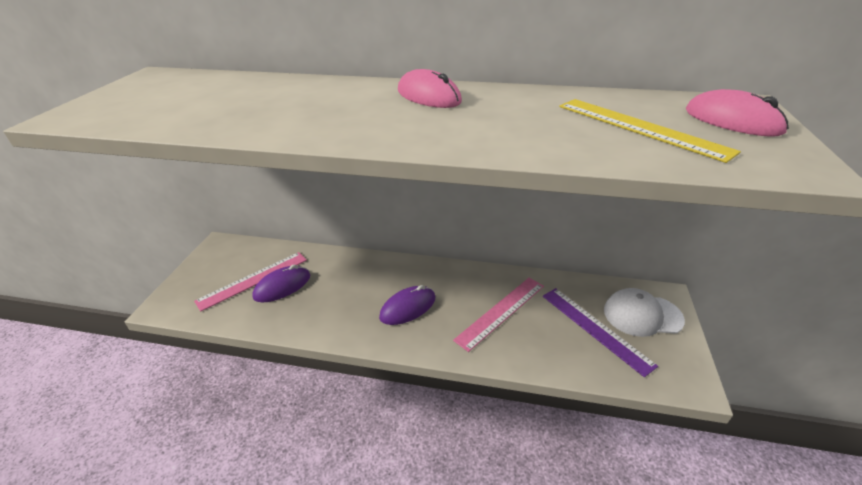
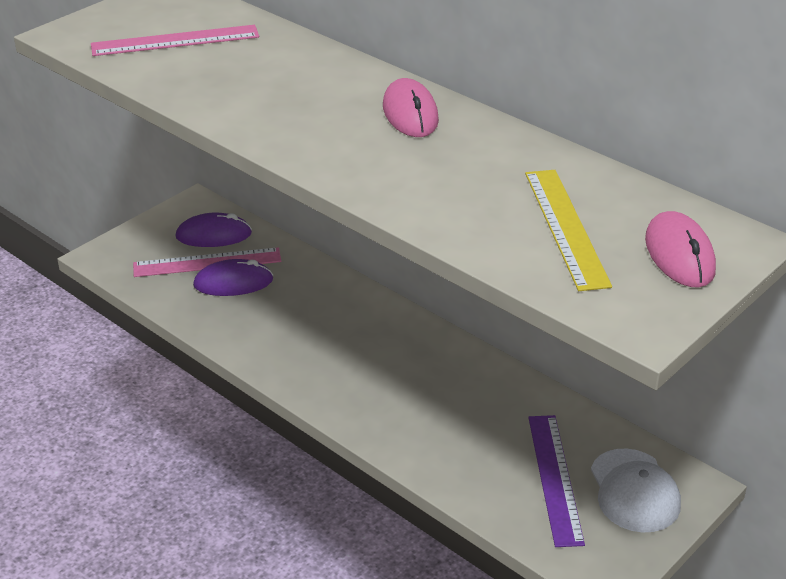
camera: 30 degrees right, 0 degrees up
(408, 308) = (353, 363): purple mouse -> purple mouse (213, 235)
(501, 312) = (458, 412): pink ruler -> pink ruler (175, 40)
(642, 315) = (634, 491): white cap -> white cap turned 135 degrees counterclockwise

